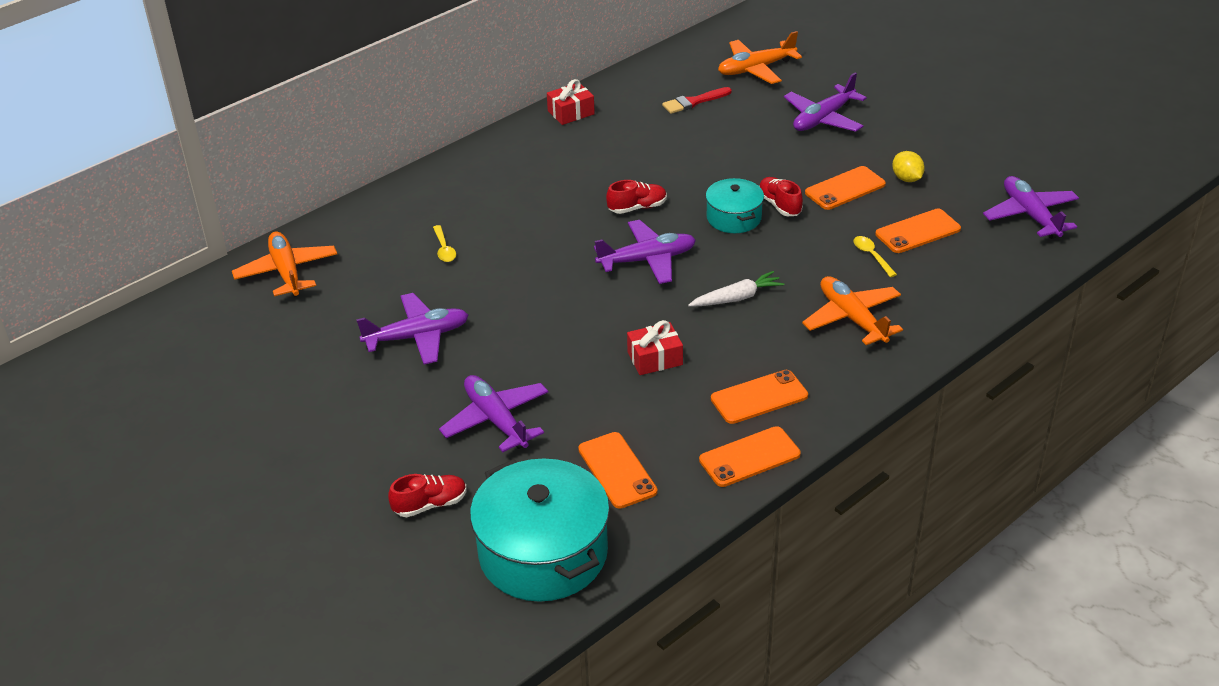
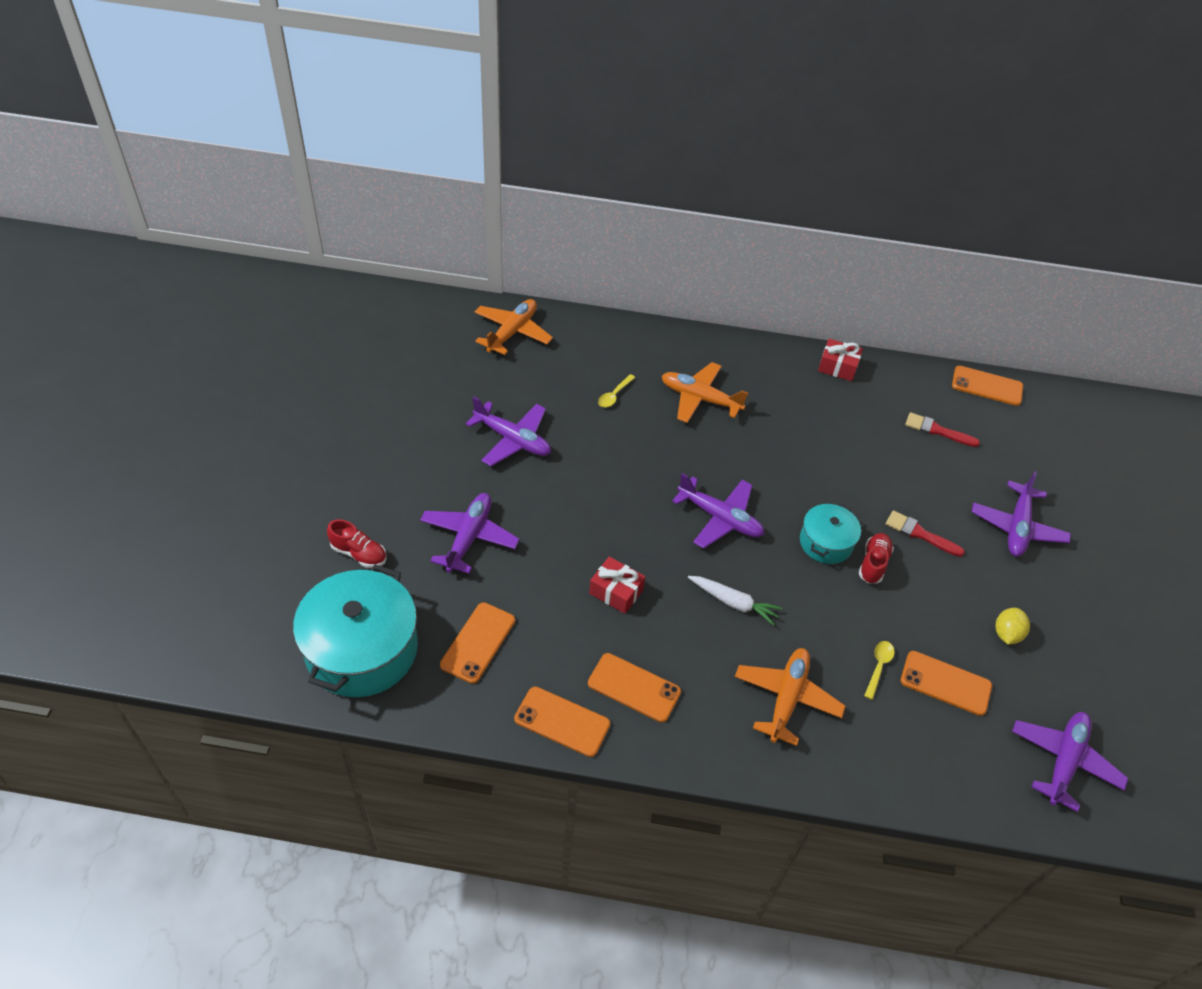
camera: 45 degrees right, 10 degrees up
(637, 207) = (773, 475): red shoe -> none
(756, 69) = (1026, 443): orange plane -> orange plane (700, 399)
(778, 167) = (919, 534): none -> red brush
(823, 118) = (1017, 527): purple plane -> purple plane turned 75 degrees counterclockwise
(845, 188) = (943, 596): orange phone -> orange phone (987, 386)

